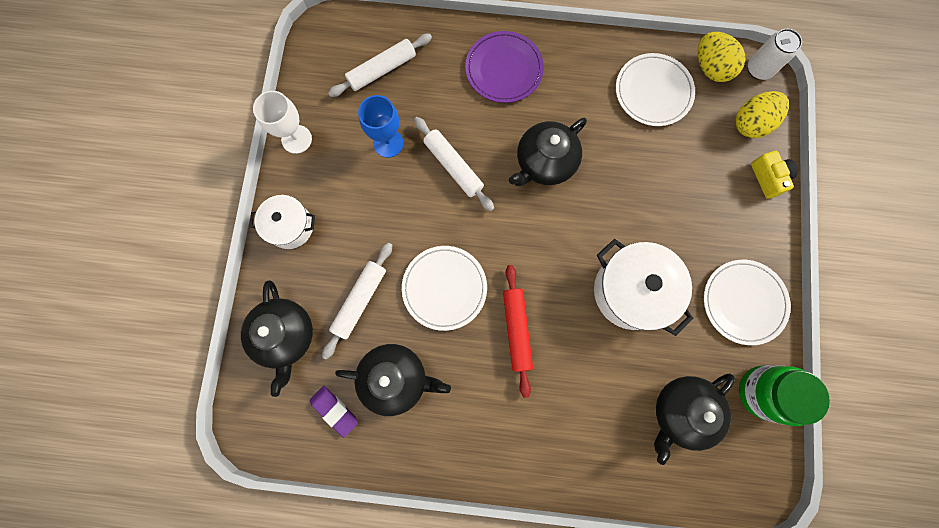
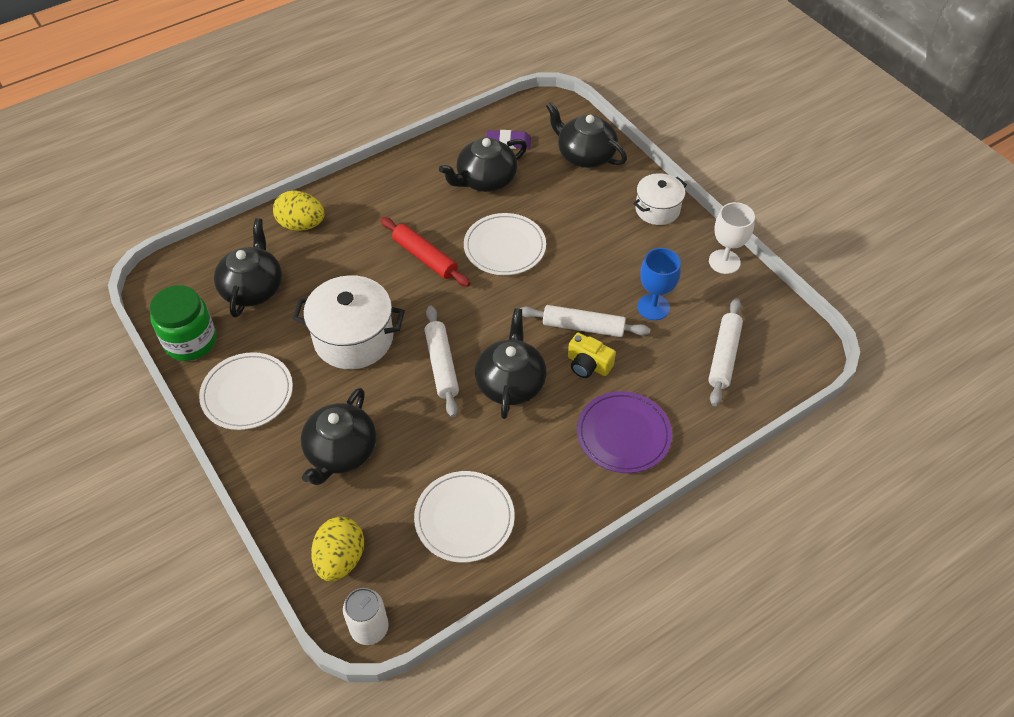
camera: 140 degrees right, 25 degrees down
(360, 300) = (557, 202): white rolling pin -> white rolling pin (441, 365)
(703, 199) = (341, 452): none -> black teapot
(710, 68) = (424, 589): yellow egg -> yellow egg (301, 225)
(768, 178) = (288, 516): yellow camera -> yellow camera (588, 365)

